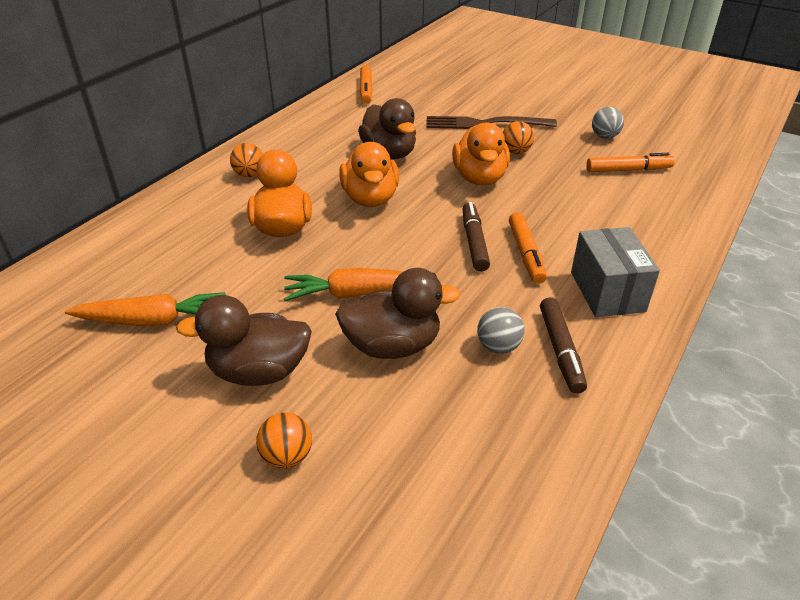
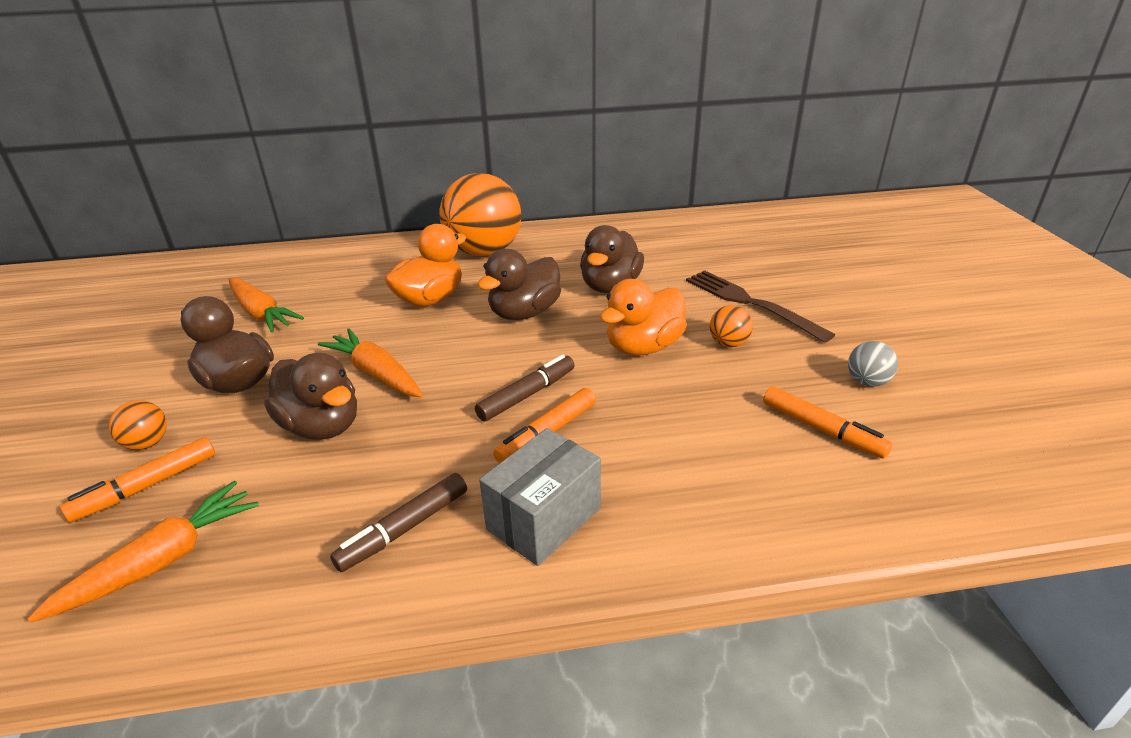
camera: 50 degrees right, 5 degrees down
(249, 174) = (484, 252): orange ball -> orange ball, size x2.40
(366, 90) = (697, 226): orange marker -> orange marker (146, 486)
(370, 198) = (524, 313): orange duck -> brown duck
(474, 486) = (162, 561): none -> orange carrot
(498, 346) = (373, 485): grey ball -> none

